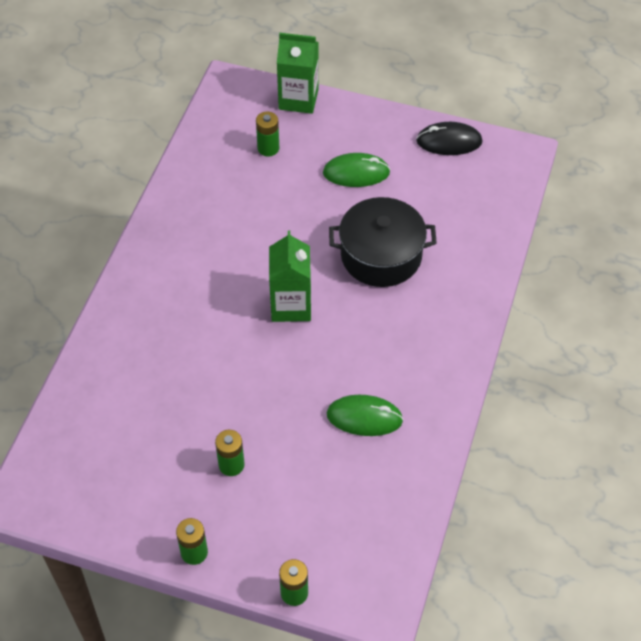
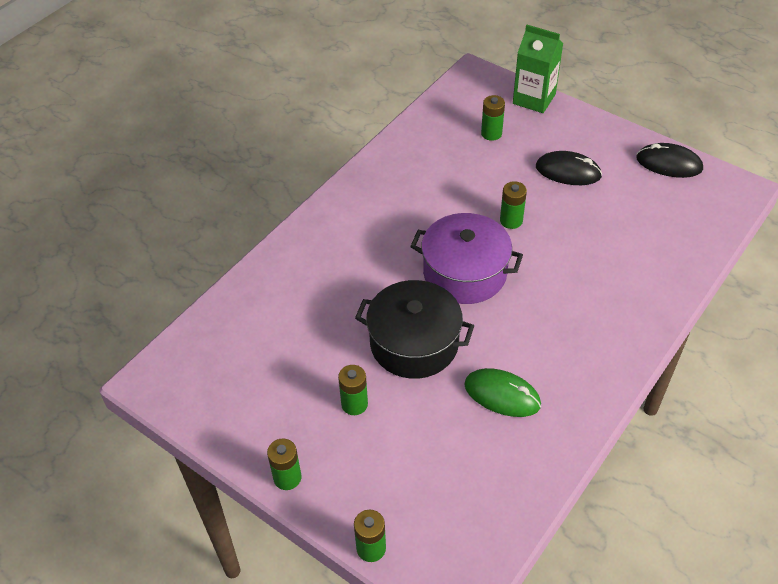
camera: 20 degrees right, 5 degrees down
(291, 305) = (464, 273): green carton -> purple pot
(317, 239) = (511, 220): none -> green battery
(356, 173) = (568, 171): green mouse -> black mouse
(381, 255) = (568, 249): black pot -> black pot (414, 343)

